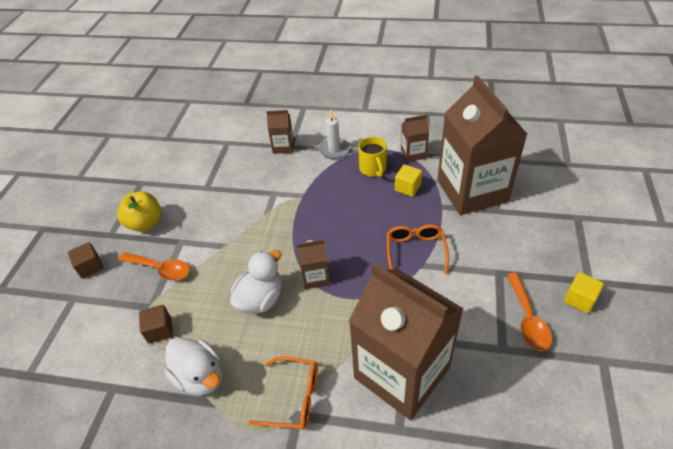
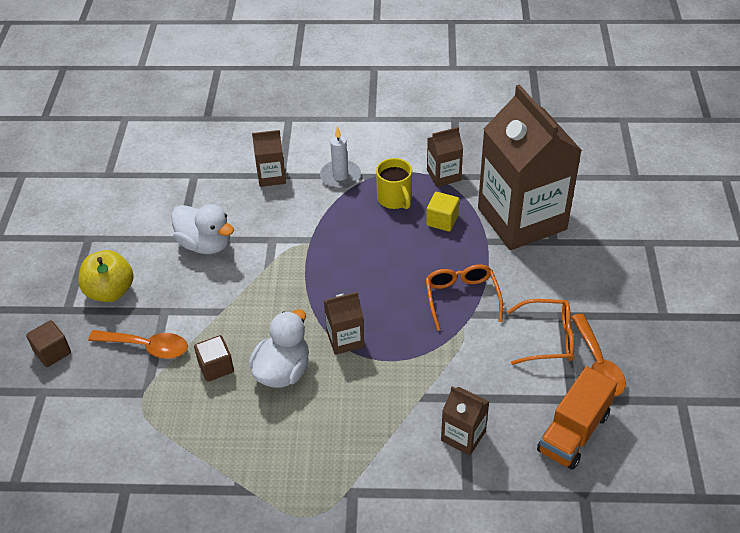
camera: 10 degrees left, 0 degrees up
(160, 330) = (166, 419): brown cube -> brown cube (216, 367)
(200, 376) = (229, 464): white duck -> white duck (205, 244)
(294, 398) = (345, 475): orange glasses -> orange glasses (548, 338)
(401, 373) = (463, 436): brown carton -> brown carton, size x0.42
(501, 380) = (574, 432): none -> orange truck
(579, 299) = (654, 337): yellow cube -> none

